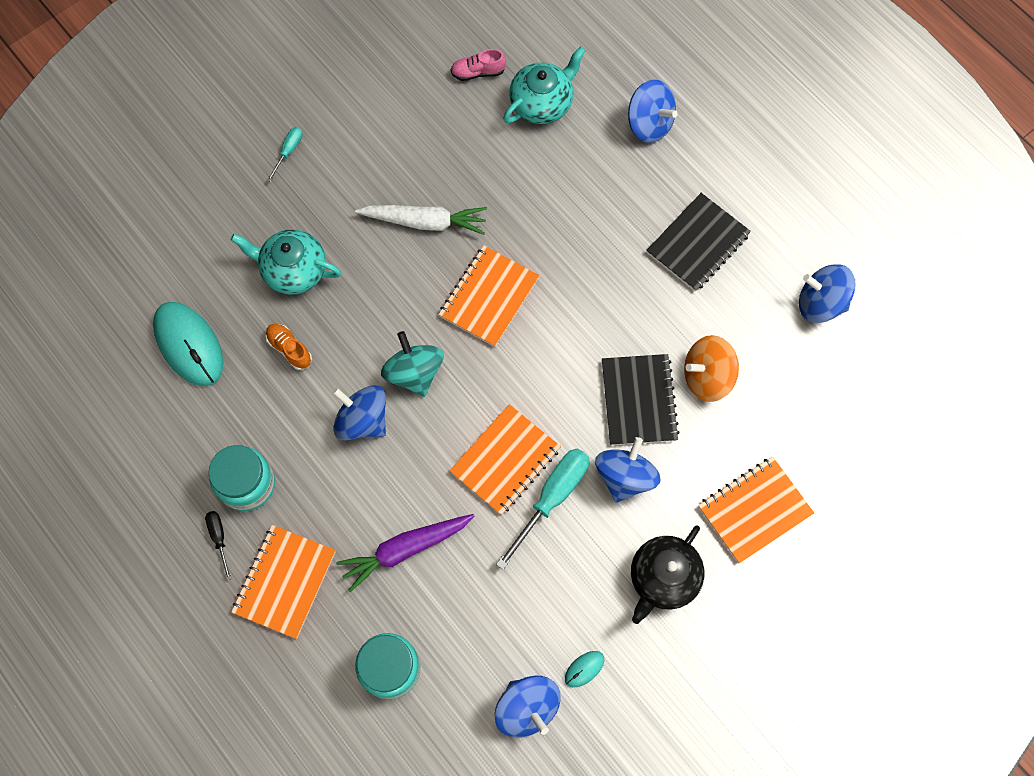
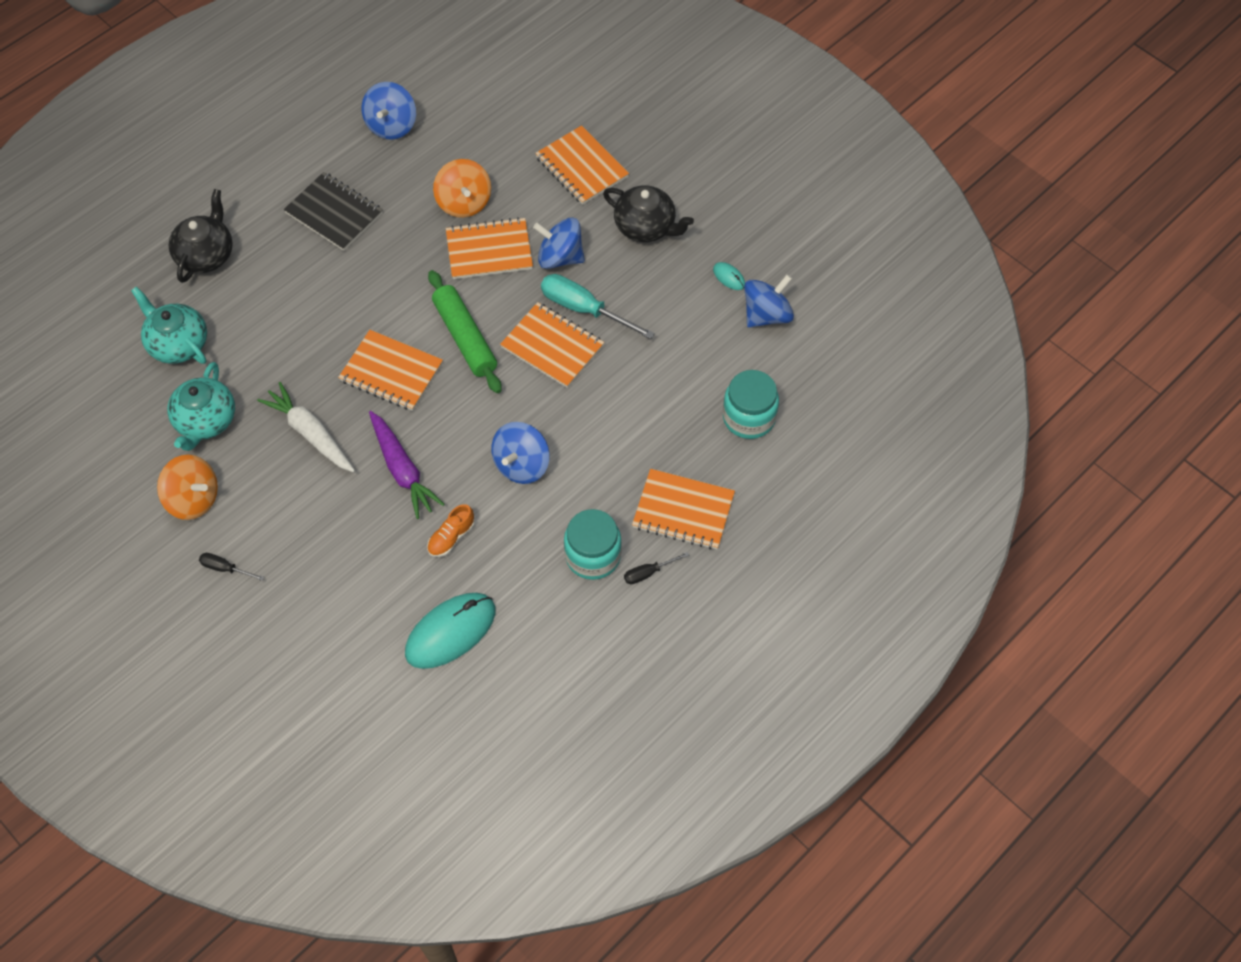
camera: 95 degrees left, 10 degrees down
(288, 151) = (225, 568): turquoise screwdriver -> black screwdriver
(293, 270) = (364, 545): turquoise teapot -> turquoise teapot (205, 421)
(366, 123) = (193, 499): none -> orange spinning top
(405, 549) = (642, 417): purple carrot -> purple carrot (402, 470)
(414, 372) = (471, 426): turquoise spinning top -> none
(425, 222) = (310, 433): white carrot -> white carrot turned 45 degrees counterclockwise
(478, 72) = (138, 402): pink shoe -> none
(525, 371) = (465, 338): none -> green rolling pin
(639, 400) = (489, 250): black notebook -> orange notebook
(649, 124) = (206, 255): blue spinning top -> black teapot

